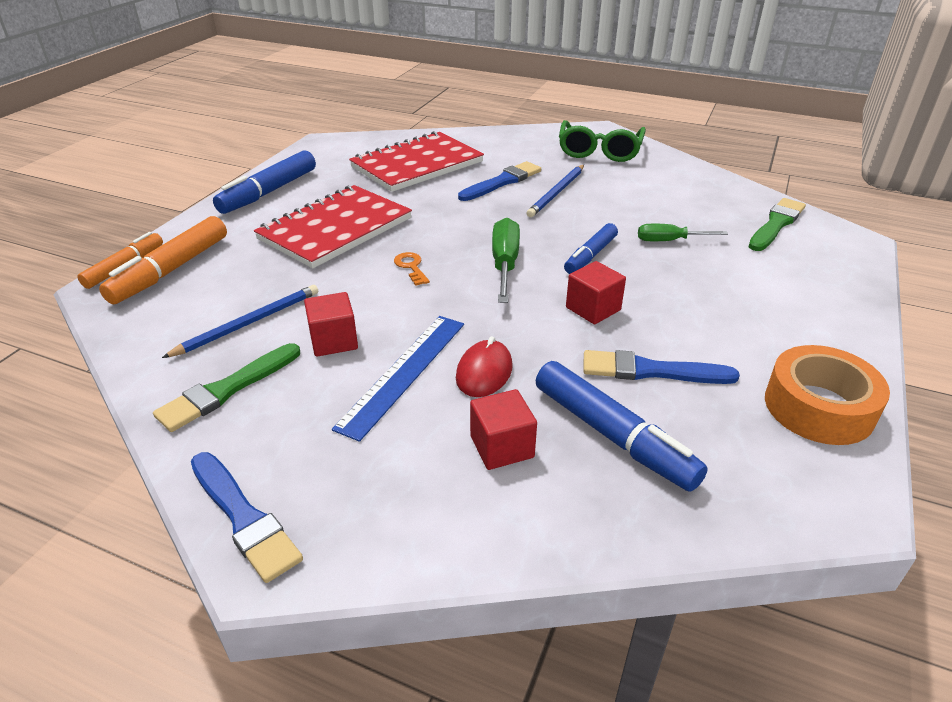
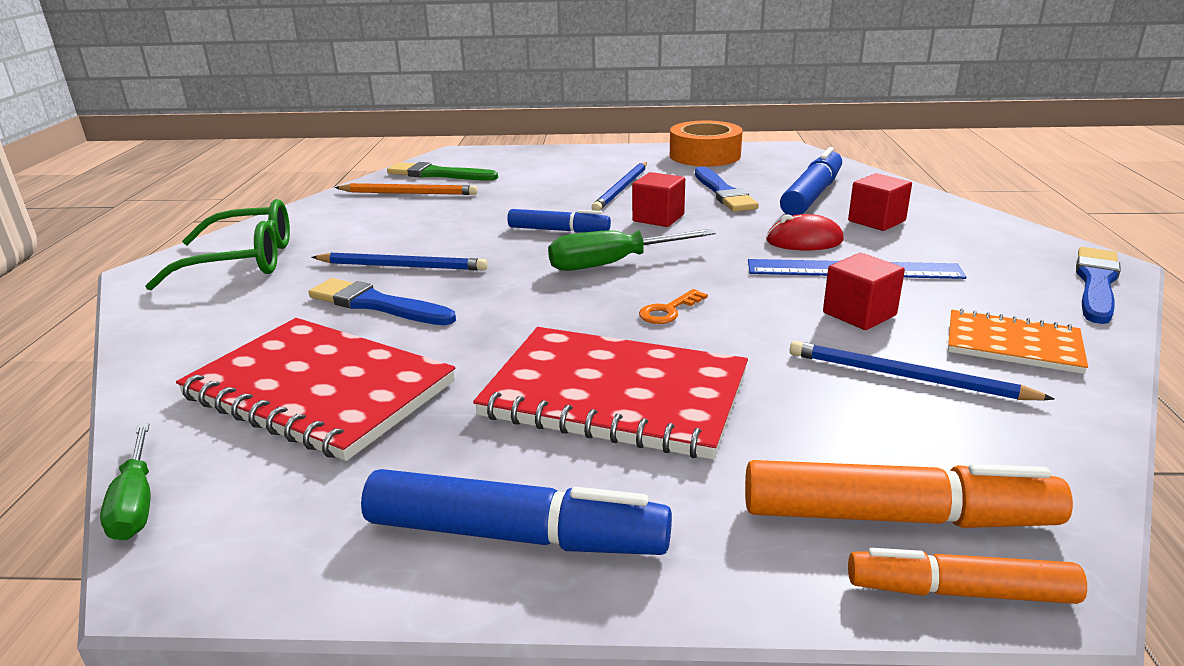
camera: 110 degrees left, 10 degrees down
(227, 389) = (1013, 344): green brush -> orange notebook
(669, 241) = (500, 205): green screwdriver -> green screwdriver (136, 502)
(691, 309) = (621, 189): none -> blue pencil
(720, 207) = (409, 193): none -> orange pencil

